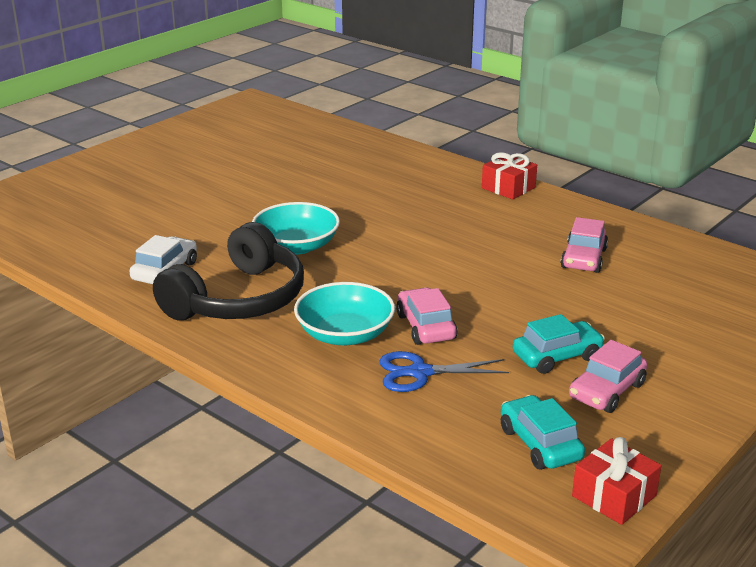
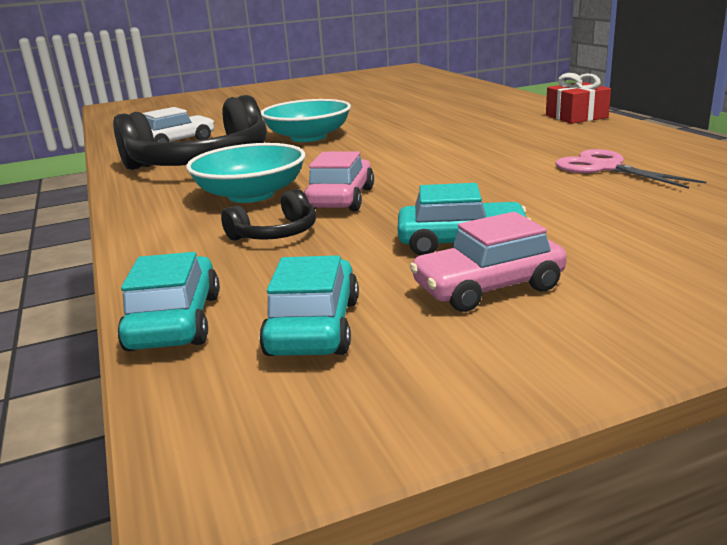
camera: 30 degrees right, 5 degrees down
(419, 373) = (275, 233): blue scissors -> black headphones
(452, 462) = (175, 321): none -> turquoise car
(583, 258) = (605, 168): pink car -> pink scissors
(614, 496) = (333, 422): red gift -> none

